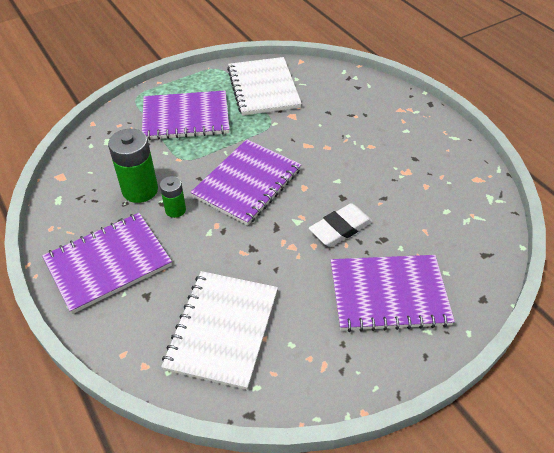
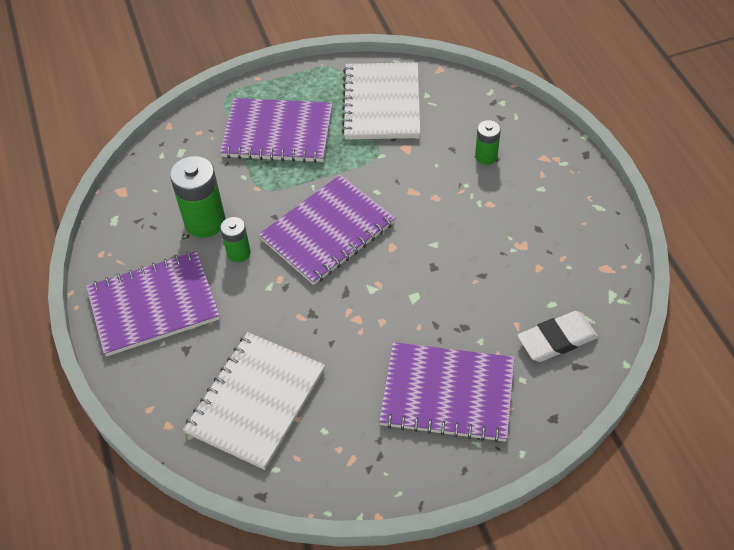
camera: 15 degrees right, 5 degrees up
(340, 228) = (418, 305): white eraser -> white eraser (557, 339)
(356, 114) = (486, 156): none -> green battery

